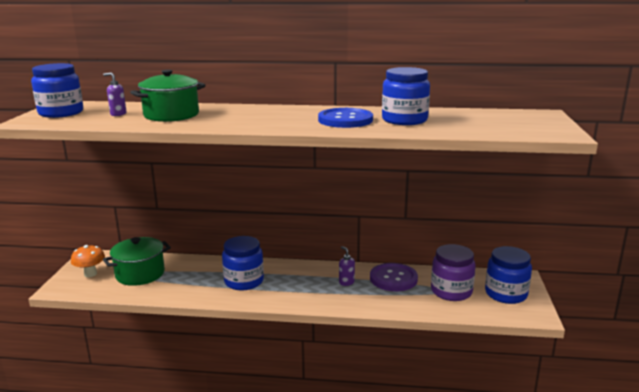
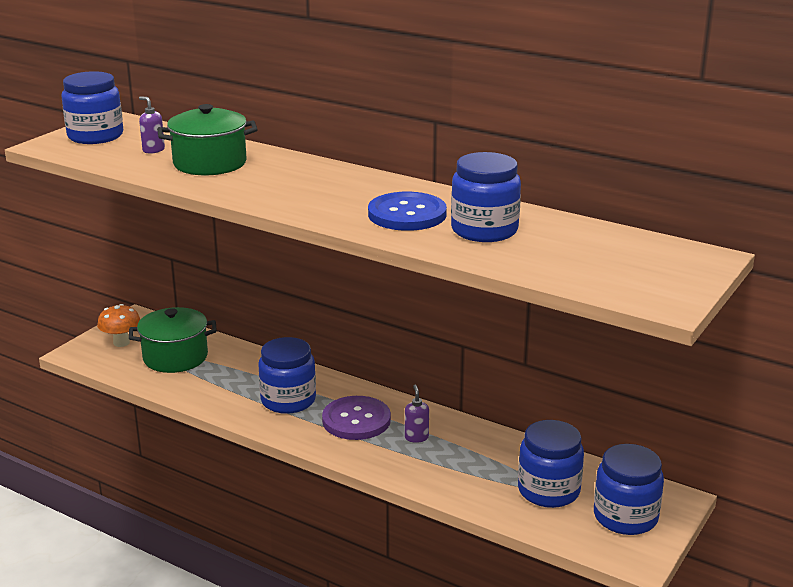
camera: 25 degrees right, 5 degrees up
(393, 278) = (485, 449): purple button -> purple button (356, 420)
(451, 291) = (548, 490): purple jar -> blue jar

